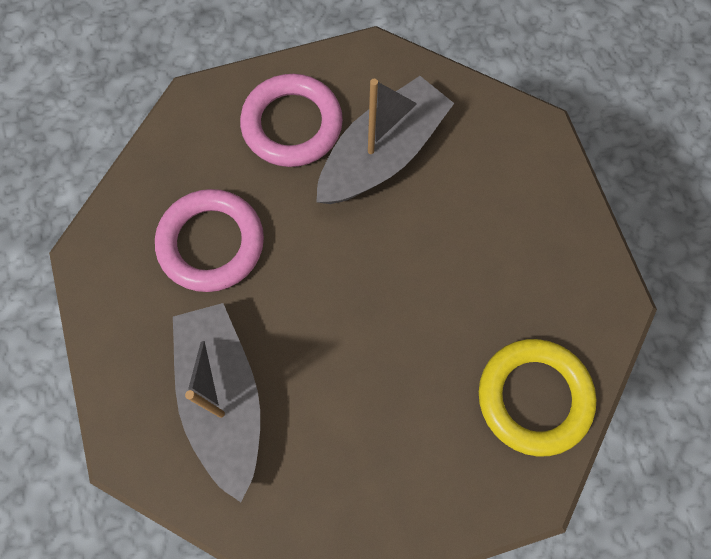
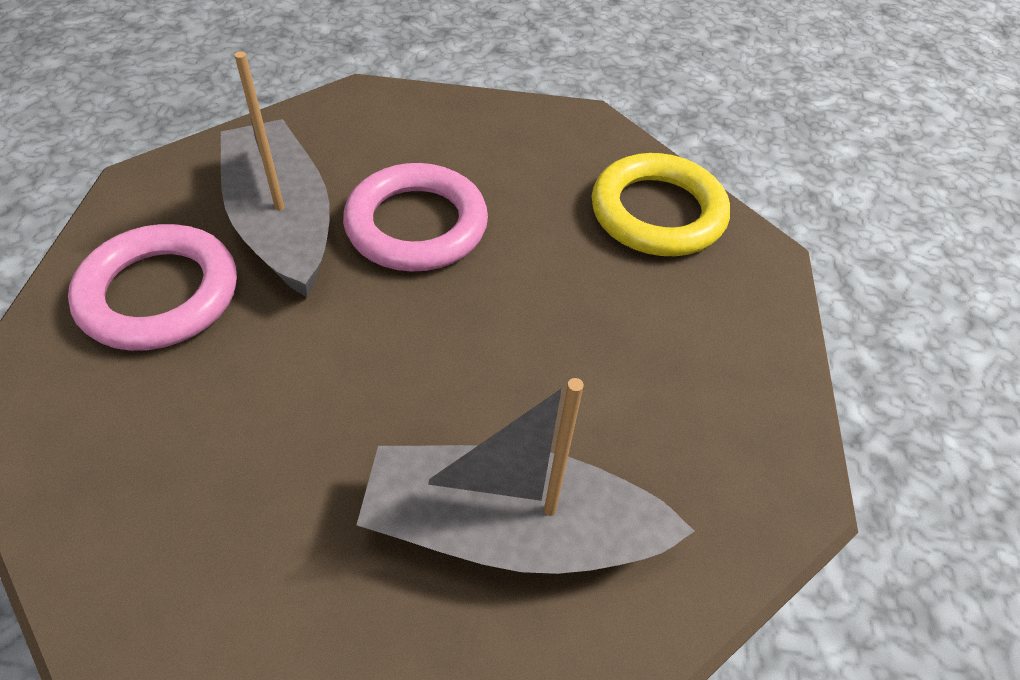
camera: 70 degrees left, 20 degrees down
(211, 243) = (259, 458): pink ring -> pink ring (416, 225)

